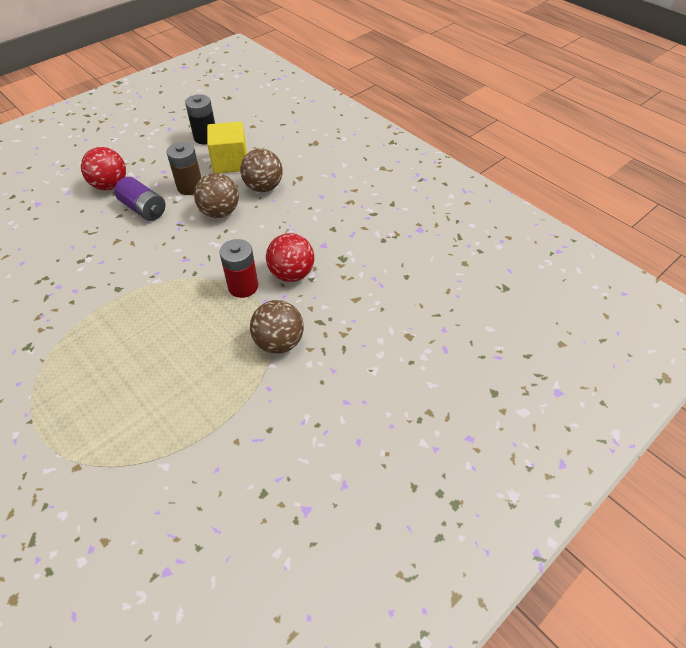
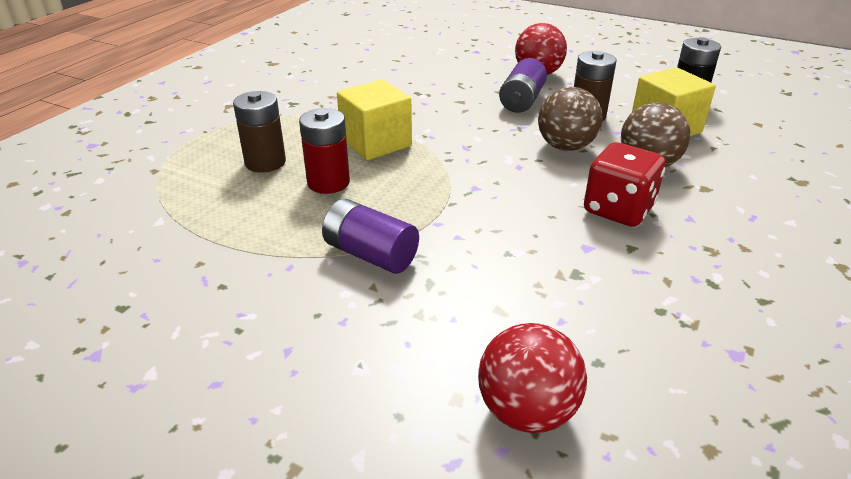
camera: 70 degrees right, 15 degrees down
(122, 382) = (265, 162): none -> brown battery
(143, 306) = (376, 143): none -> yellow cube
(243, 286) = (451, 199): red battery -> red battery (328, 182)
(279, 342) = (370, 254): brown ball -> purple battery
(291, 274) = (503, 232): red ball -> red ball (526, 411)
(299, 219) = (618, 210): none -> red dice

